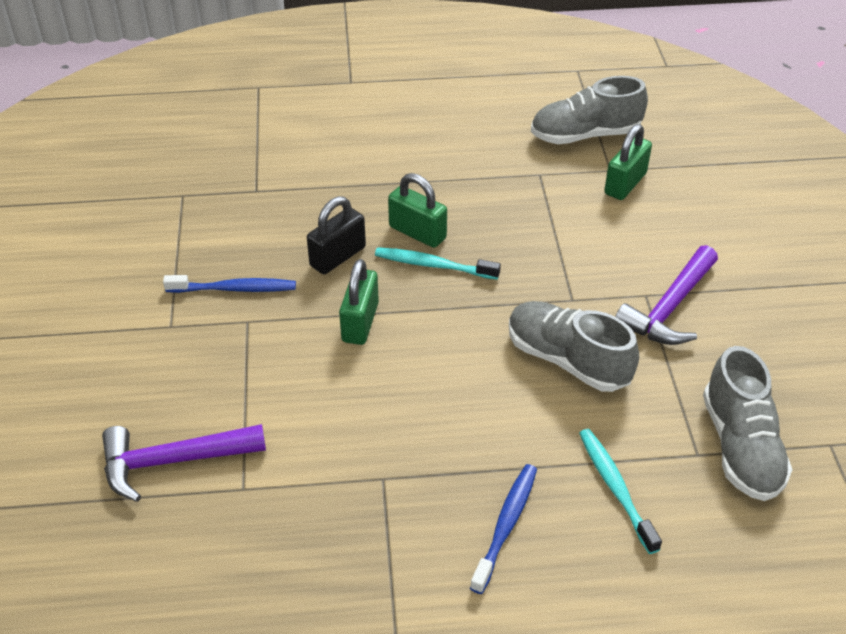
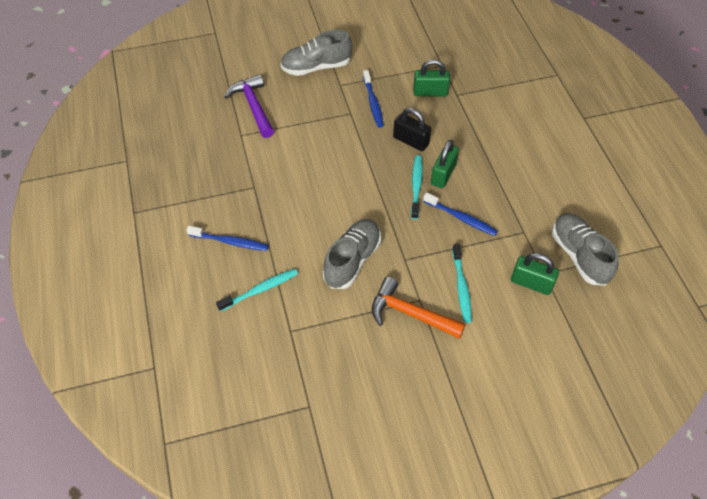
camera: 80 degrees right, 10 degrees up
(360, 322) = (360, 160): green padlock -> green padlock (430, 92)
(505, 228) = (461, 218): none -> blue toothbrush
(627, 249) = (461, 287): none -> turquoise toothbrush
(669, 308) = (410, 313): purple hammer -> orange hammer
(740, 446) = (299, 354): grey shoe -> grey shoe (316, 67)

